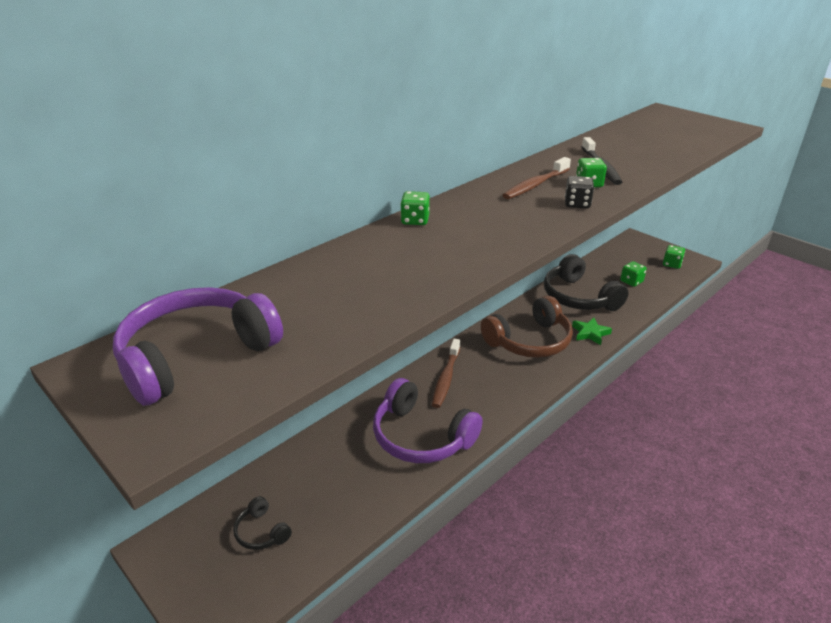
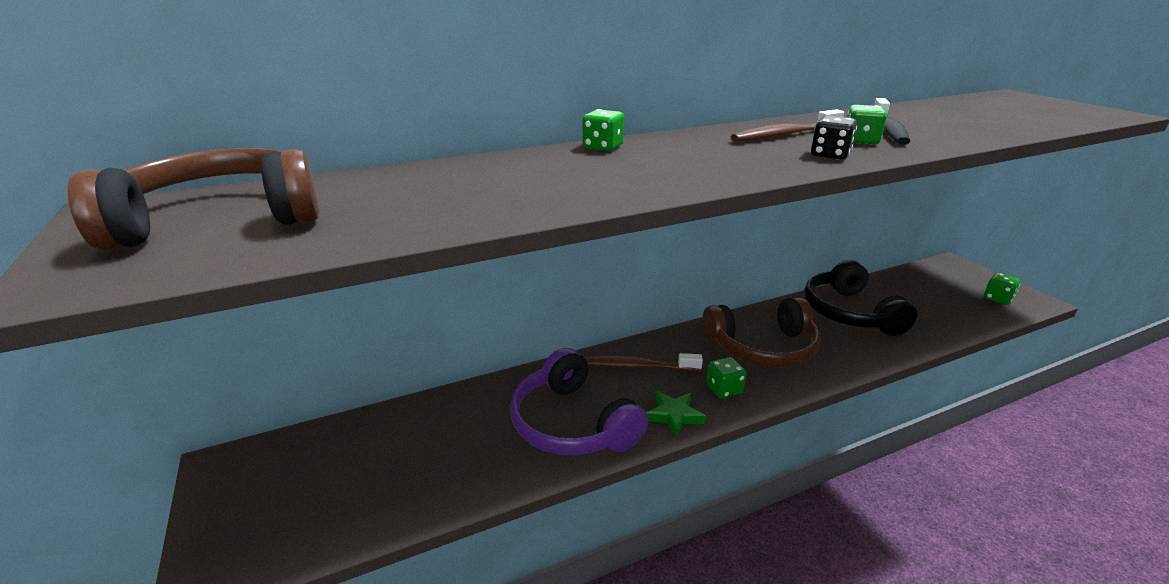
camera: 20 degrees right, 5 degrees down
(196, 356) = (221, 220): purple headphones -> brown headphones
(261, 532) = (332, 481): black headphones -> none
(446, 378) = (637, 366): brown toothbrush -> brown toothbrush turned 60 degrees clockwise
(590, 333) = (849, 355): green star -> green star (674, 415)
(631, 281) = (930, 308): green dice -> green dice (724, 389)

